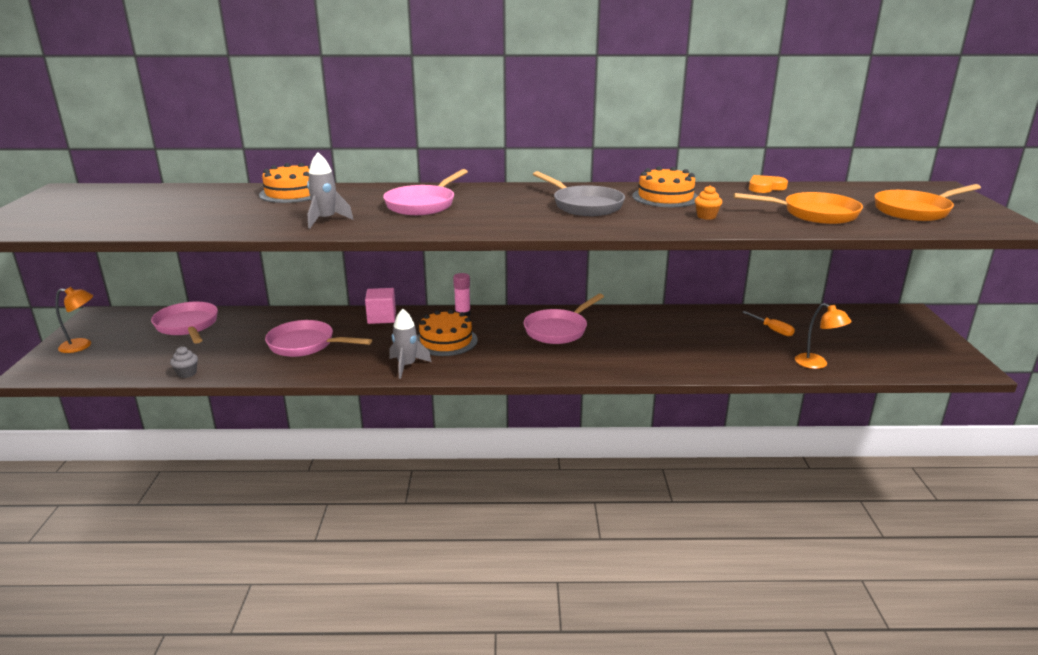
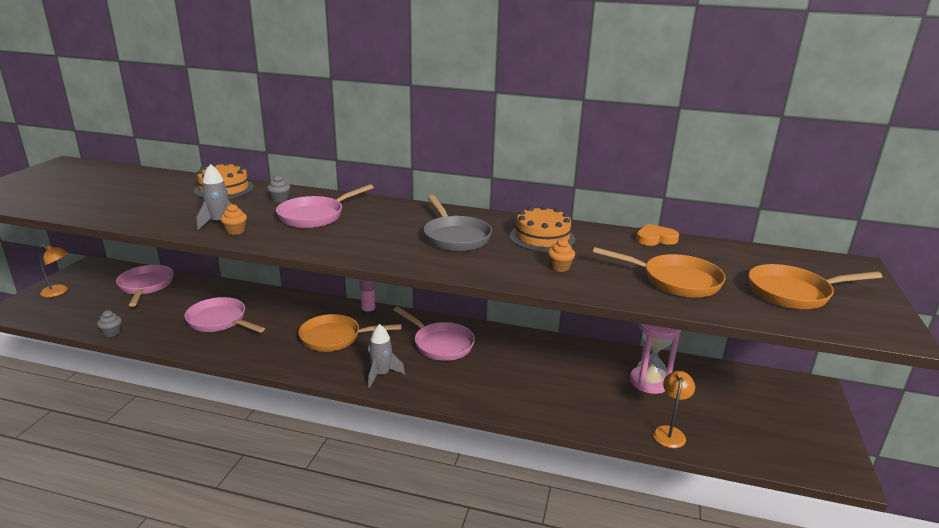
camera: 15 degrees right, 0 degrees up
(353, 225) = (235, 231): none -> orange cupcake
(367, 195) = (280, 199): none -> grey cupcake
(381, 317) = (299, 304): pink cube -> none
(407, 366) = (284, 358): grey rocket -> grey rocket (381, 374)
(446, 341) = (335, 338): orange cake -> orange pan
(558, 330) = (440, 344): pink pan -> pink pan turned 105 degrees counterclockwise
(772, 330) = (649, 382): orange screwdriver -> pink hourglass
(817, 364) = (669, 432): orange lamp -> orange lamp turned 135 degrees counterclockwise

